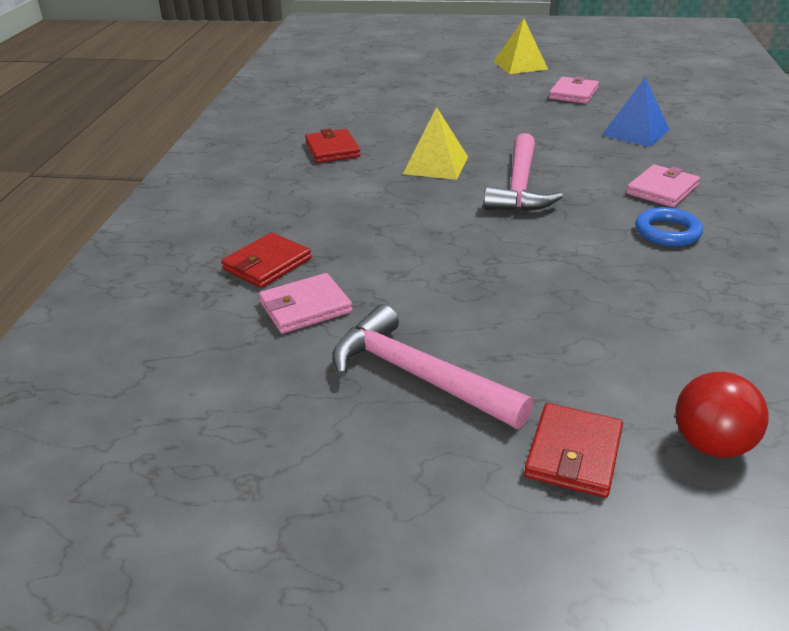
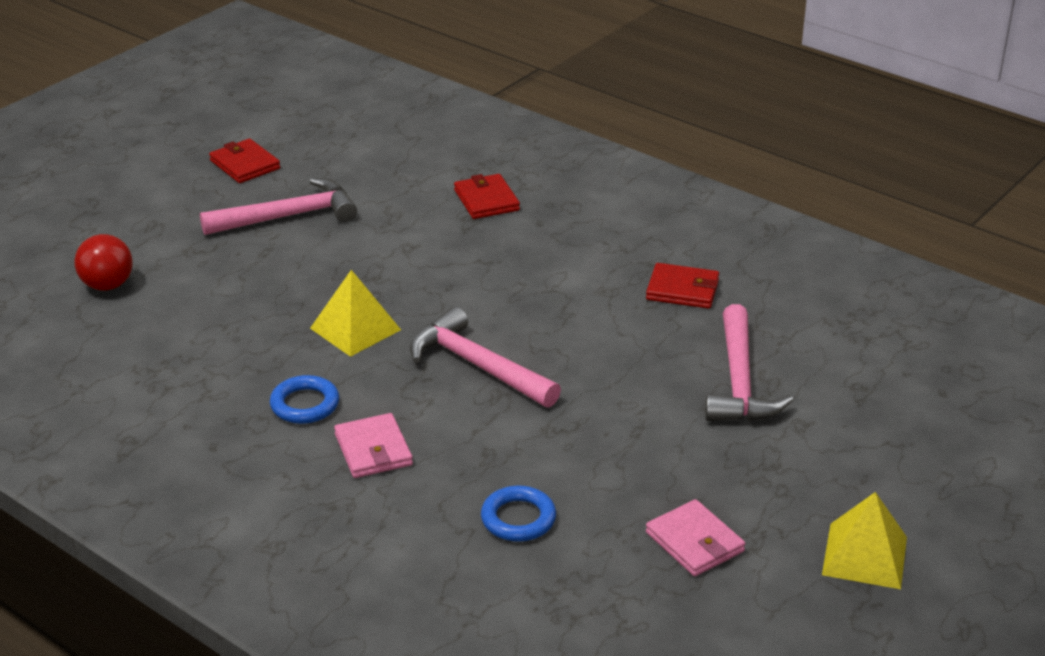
camera: 120 degrees right, 0 degrees up
(305, 307) = (409, 200): pink wallet -> none
(419, 113) = (739, 382): none -> pink hammer
(436, 165) = (579, 337): yellow pyramid -> yellow pyramid (355, 329)
(573, 453) = (164, 240): red wallet -> red wallet (245, 165)
(635, 132) = (518, 519): blue pyramid -> blue ring

